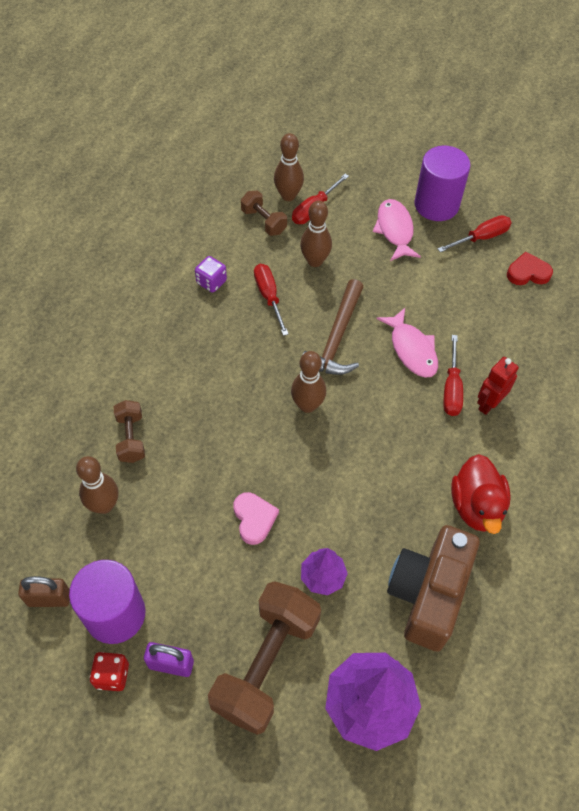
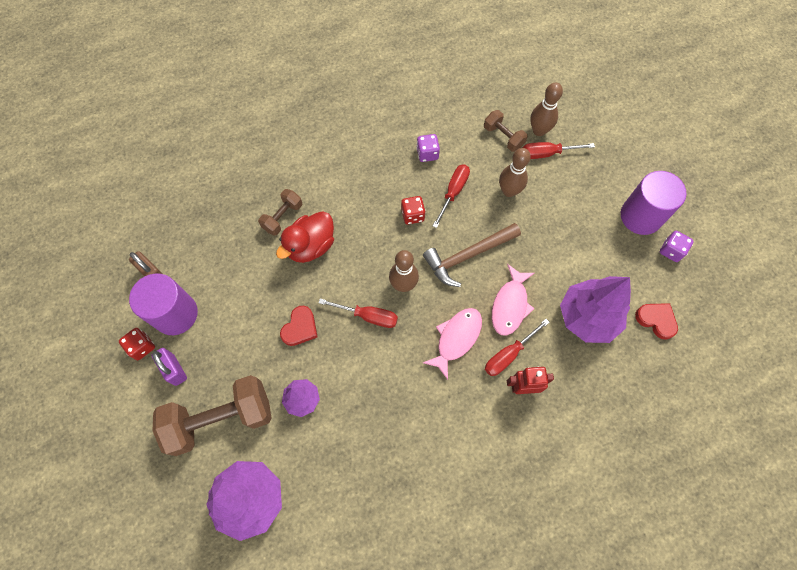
camera: 45 degrees right, 10 degrees up
(104, 505) = (230, 245): brown bowling pin -> none
(253, 342) = (412, 215): none -> red dice
(254, 519) = (300, 328): pink heart -> red heart
(263, 221) = (503, 137): brown dumbbell -> brown dumbbell turned 45 degrees counterclockwise
(395, 230) = (589, 212): pink fish -> pink fish (456, 338)
(428, 594) = (351, 469): brown camera -> none
(476, 506) = (440, 445): red duck -> red duck (311, 246)
(478, 310) = (587, 317): none -> purple tree
(481, 238) = (648, 266): red screwdriver -> red screwdriver (368, 316)
(484, 214) = (671, 251): none -> purple dice

